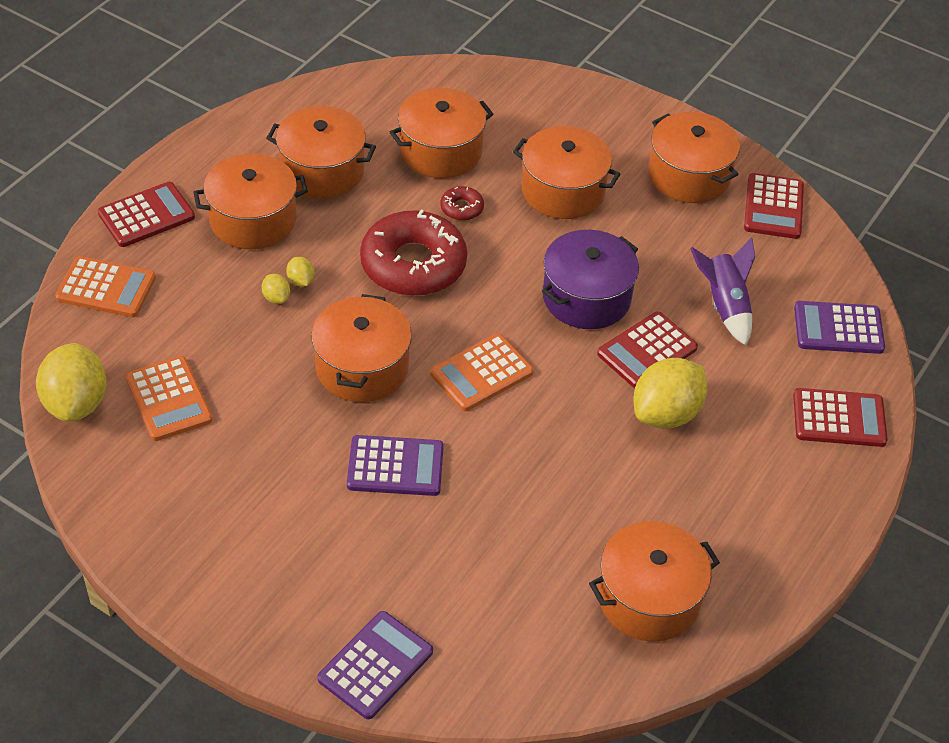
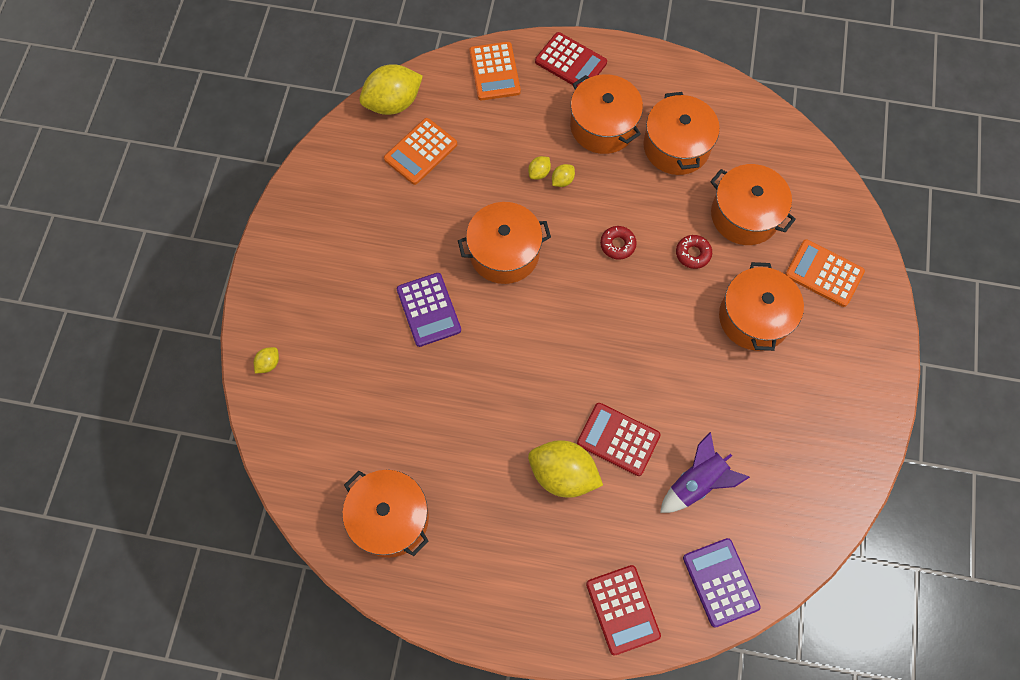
camera: 70 degrees right, 20 degrees up
(375, 665) = (268, 363): purple calculator -> yellow lemon
(413, 264) = (617, 245): red donut -> red donut, size x0.42
(481, 373) = (538, 331): orange calculator -> orange calculator (824, 273)
(586, 297) = (649, 376): purple pot -> none
(689, 175) = (829, 407): orange pot -> none
(773, 207) = (833, 487): red calculator -> none

